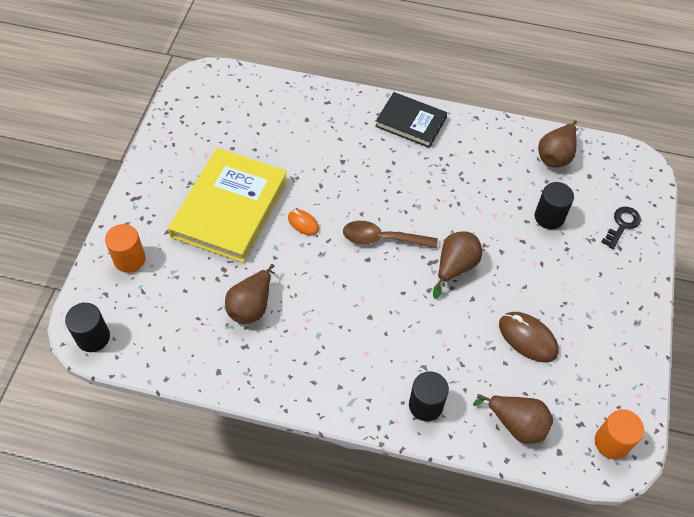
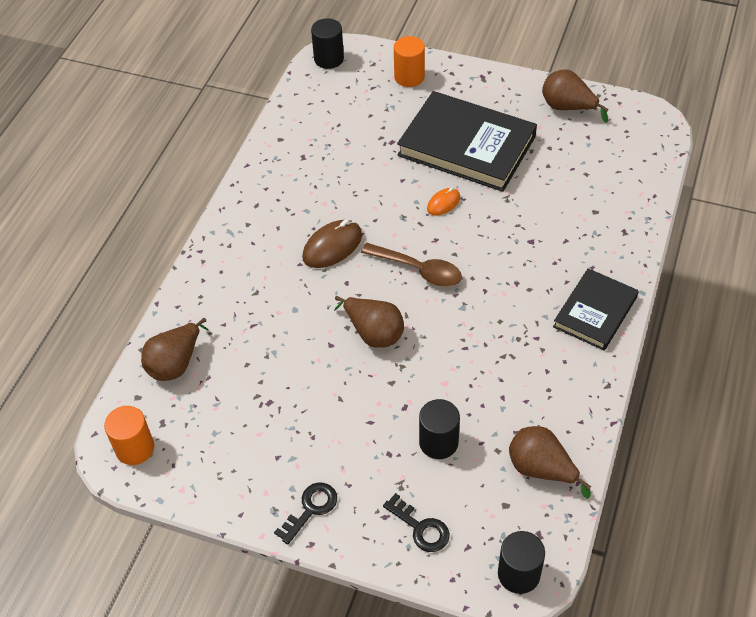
camera: 100 degrees right, 5 degrees down
(230, 208) = (466, 146): yellow book -> black book
(251, 306) = (346, 162): brown pear -> brown pear (568, 108)
(382, 239) = (418, 270): brown spoon -> brown spoon turned 105 degrees clockwise
(425, 405) = (214, 289): black cylinder -> black cylinder (518, 574)
(527, 338) = (272, 390): brown mouse -> brown mouse (332, 246)
(628, 297) = (311, 509): none -> black key

